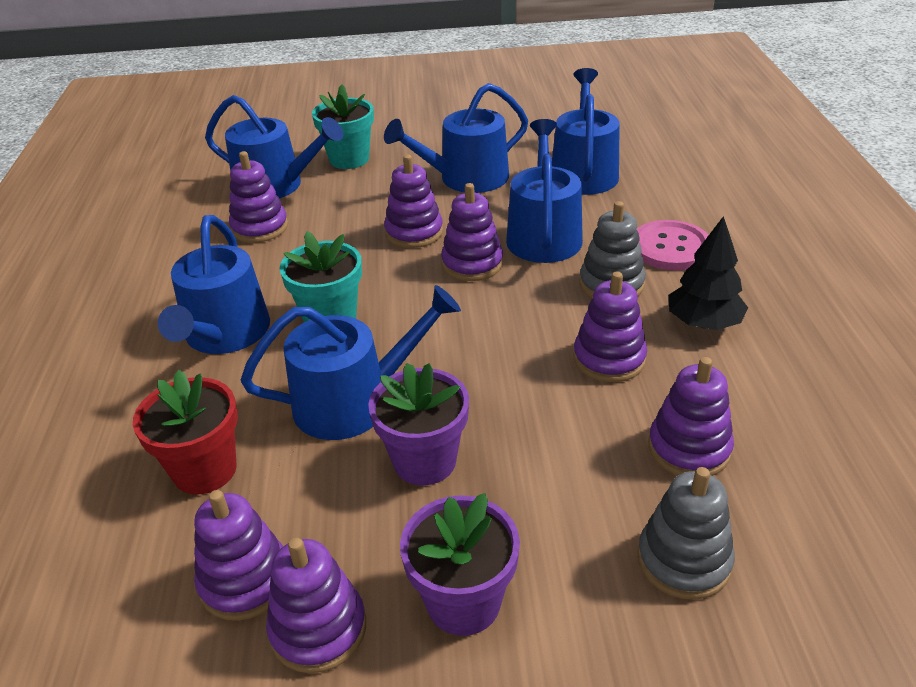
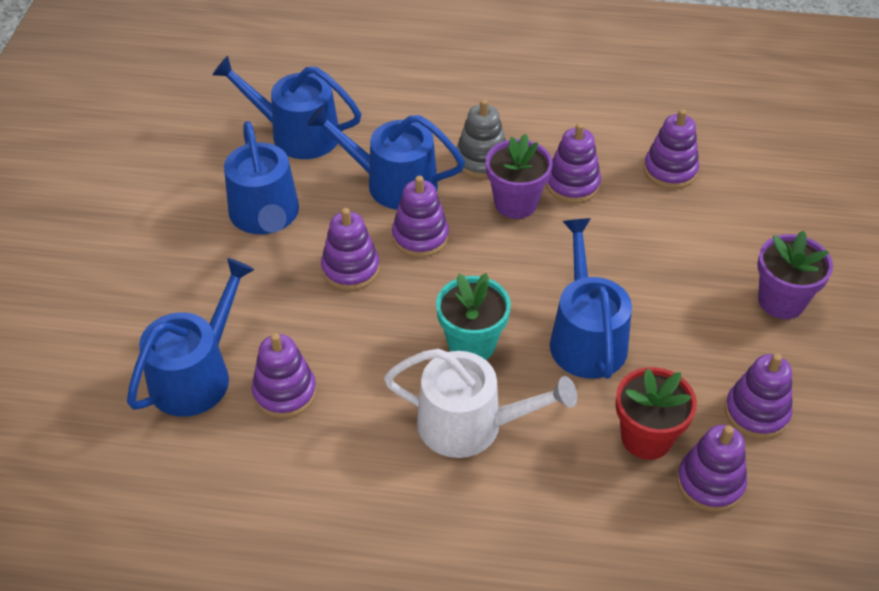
camera: 80 degrees left, 10 degrees up
(224, 334) = (470, 425): blue watering can -> white watering can
(318, 629) = (797, 374): purple stacking toy -> purple stacking toy (710, 483)
(349, 159) = (169, 304): turquoise flower pot -> none
(424, 461) = (659, 303): purple flower pot -> purple flower pot (516, 203)
(670, 248) = (444, 116): pink button -> none
(683, 560) = (758, 198): grey stacking toy -> none
(703, 323) = (545, 127): black tree -> none

